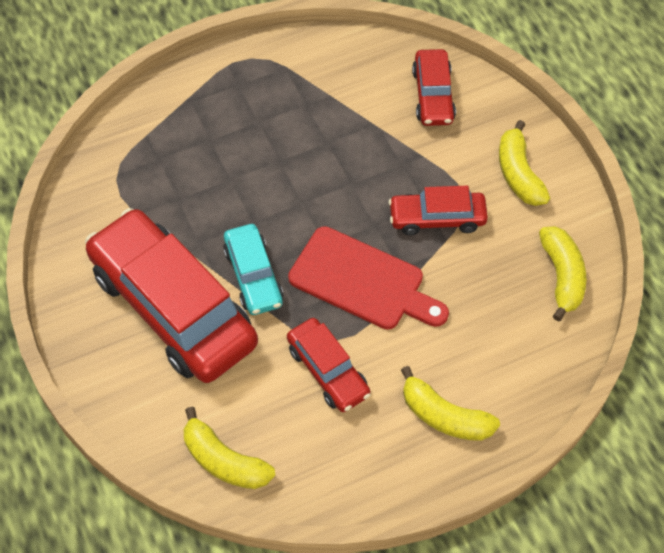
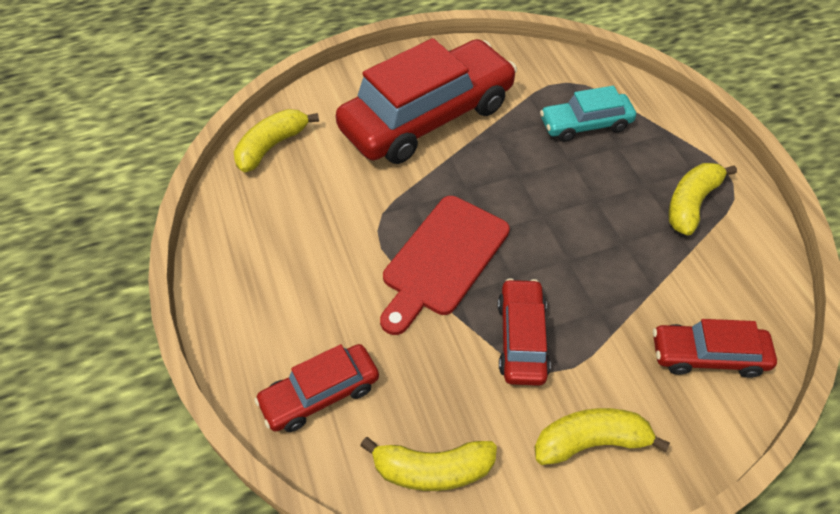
camera: 95 degrees right, 5 degrees down
(253, 276) = (456, 173): turquoise car -> turquoise car (585, 124)
(328, 371) = (344, 223): red car -> red car (320, 394)
(444, 416) = (274, 317): yellow banana -> yellow banana (691, 203)

